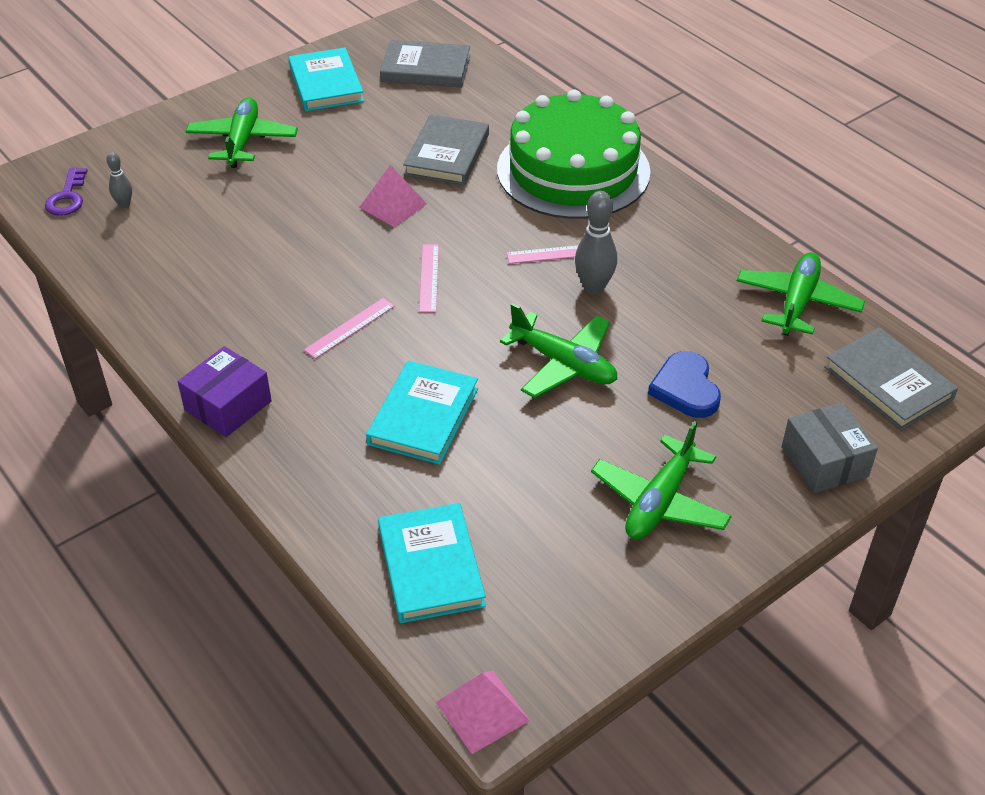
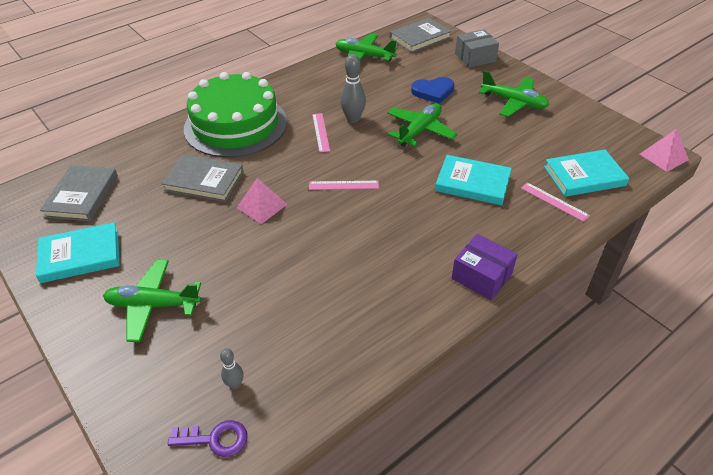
camera: 90 degrees left, 0 degrees up
(350, 328) = (396, 220): pink ruler -> pink ruler (554, 201)

